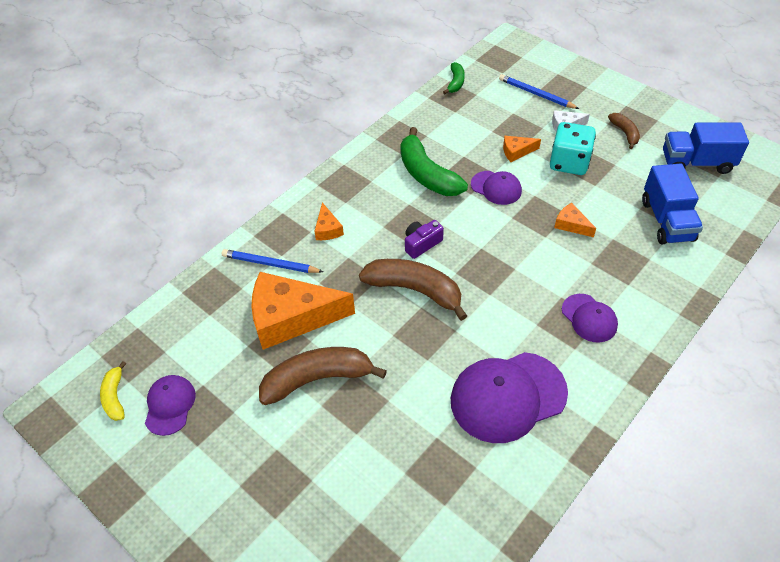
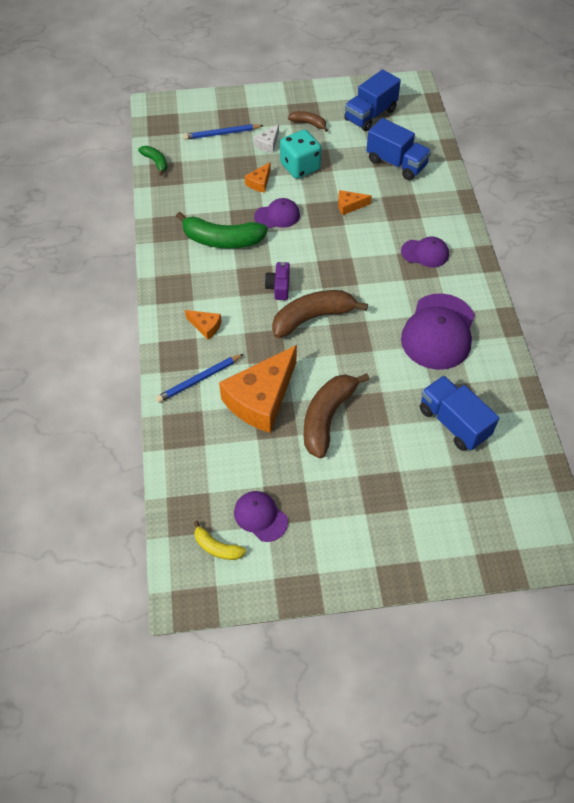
camera: 50 degrees left, 5 degrees up
(412, 487) = (453, 423): none -> blue truck

